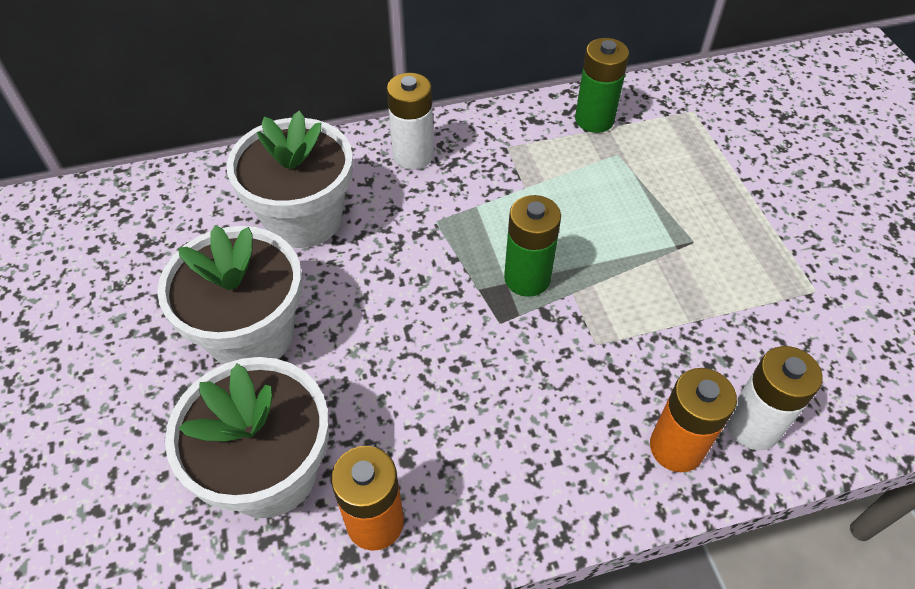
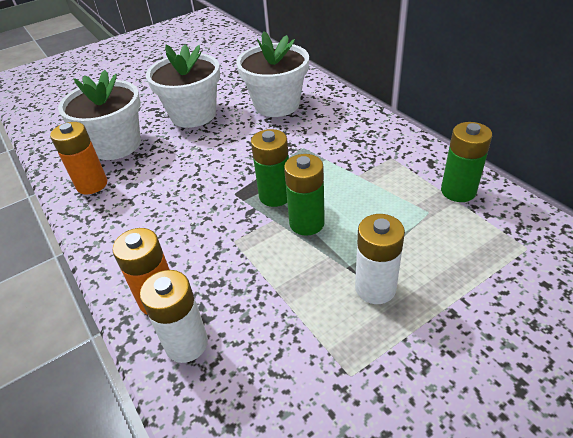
camera: 75 degrees right, 10 degrees down
(413, 155) = (352, 123): white battery -> white battery (375, 288)
(593, 261) = (306, 223): none -> green battery

